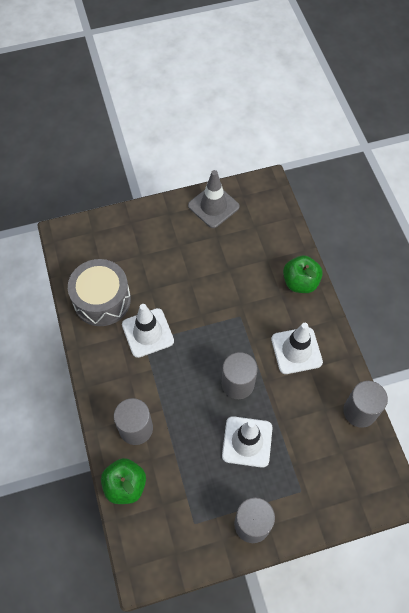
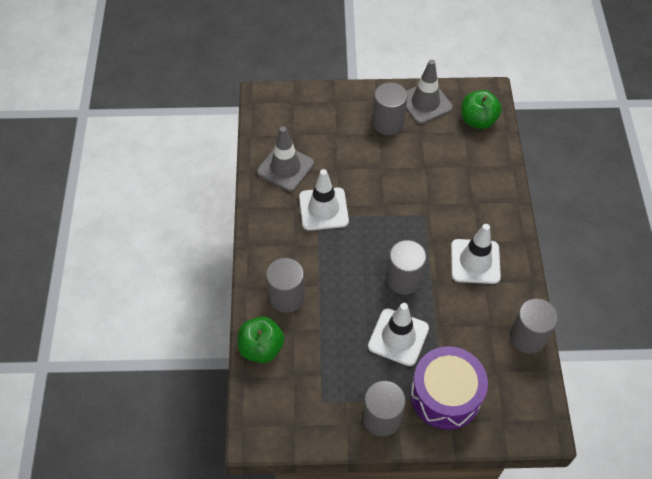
camera: 15 degrees right, 5 degrees down
(102, 300) = (285, 168): grey drum -> grey traffic cone
(185, 233) = (388, 123): none -> grey cylinder
(300, 282) = (497, 196): green apple -> green apple (478, 120)
(303, 486) = (445, 395): none -> purple drum

